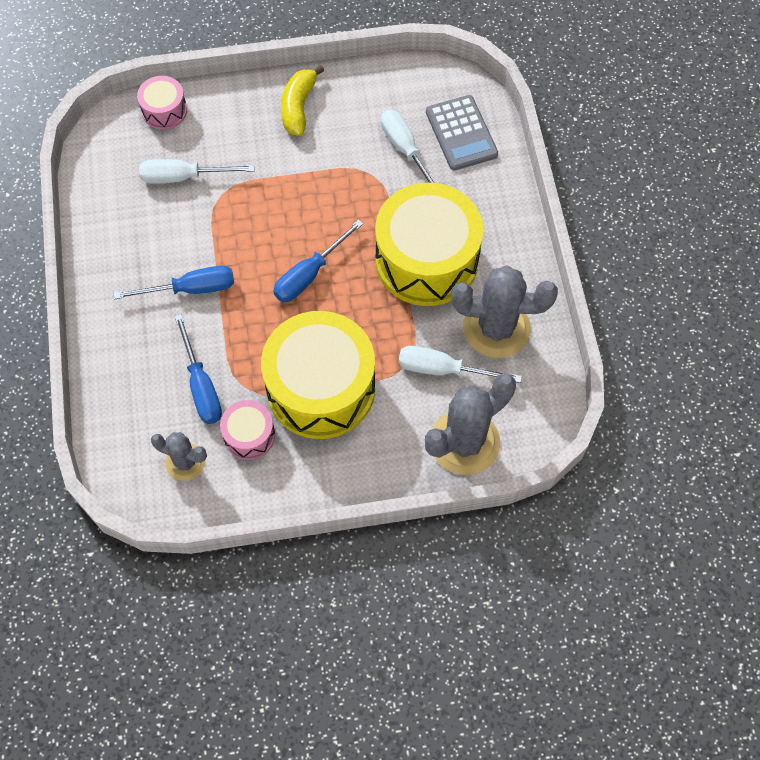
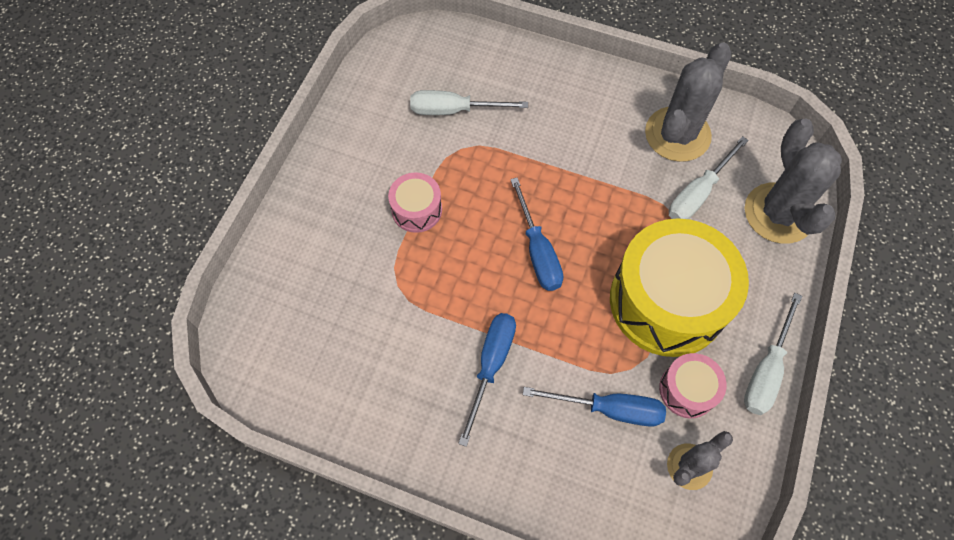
camera: 60 degrees left, 0 degrees up
(164, 111) = (259, 290): pink drum -> pink drum (416, 210)
(184, 177) = (353, 309): white screwdriver -> white screwdriver (766, 370)
(298, 107) = (344, 170): yellow banana -> none
(426, 260) = (579, 151): yellow drum -> none
(461, 133) = (464, 62): grey calculator -> none

